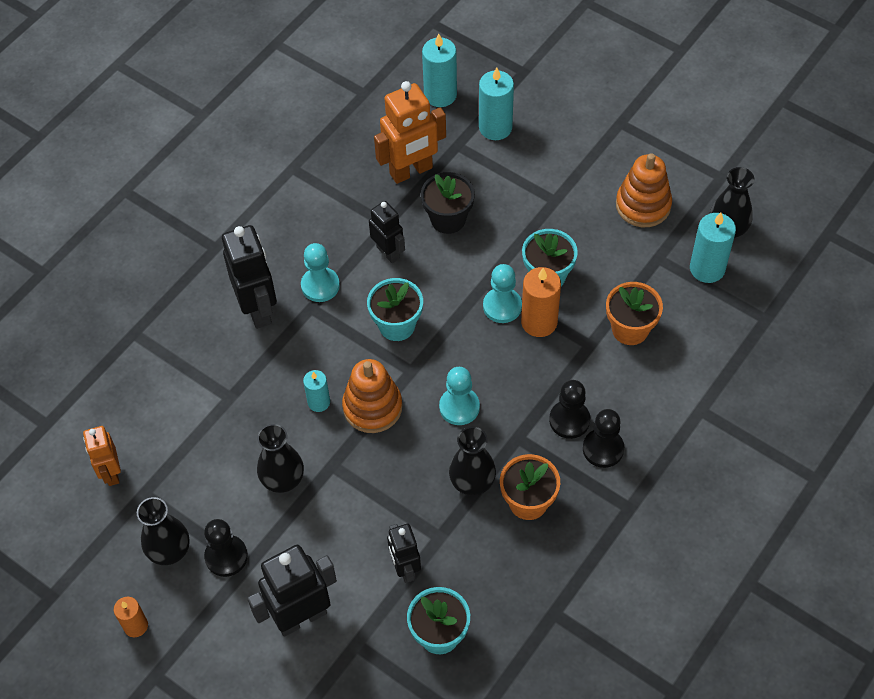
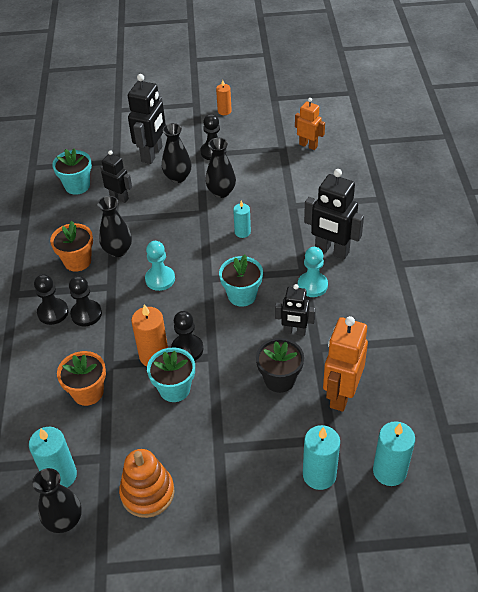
camera: 140 degrees right, 10 degrees down
(169, 551) = (242, 138): black vase -> black vase (178, 177)
(372, 407) = (210, 248): orange stacking toy -> none
(502, 306) = (187, 349): turquoise pawn -> black pawn

